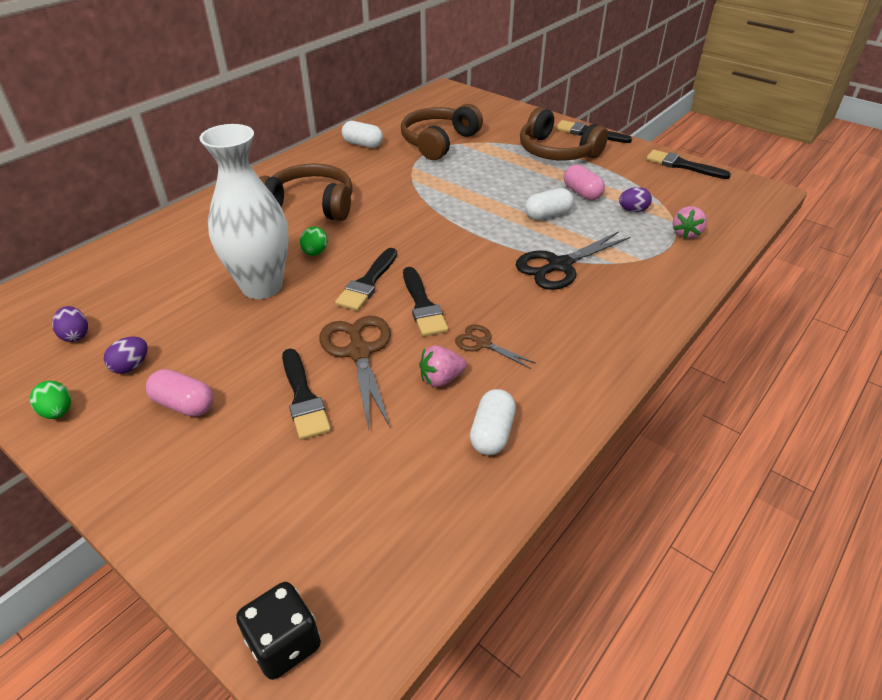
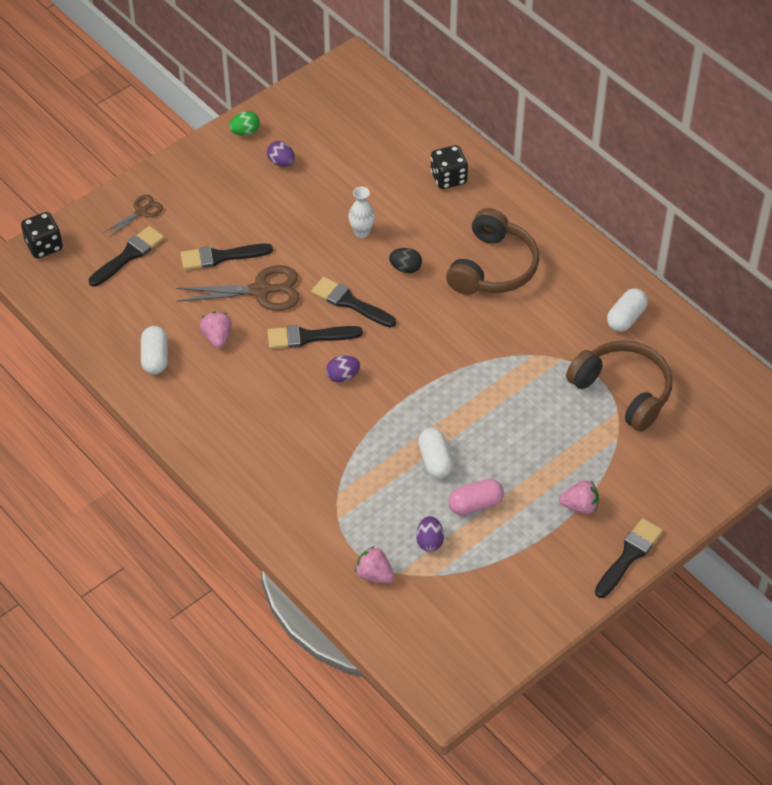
camera: 100 degrees right, 10 degrees up
(76, 335) = (325, 128): purple egg -> purple egg (343, 376)
(184, 404) = (233, 194): pink capsule -> none
(185, 239) = (448, 178): none -> black dice
(262, 286) = (362, 232): white vase -> white vase, size x0.42
(315, 253) = (405, 268): green egg -> black egg
(483, 344) = (249, 369): brown scissors -> brown scissors (141, 212)
(492, 433) = (155, 358): white capsule -> white capsule turned 60 degrees clockwise
(556, 152) = (580, 506): brown headphones -> pink strawberry
(559, 265) = (343, 448): black scissors -> none
(682, 165) = (524, 630): black brush -> black brush (129, 255)

